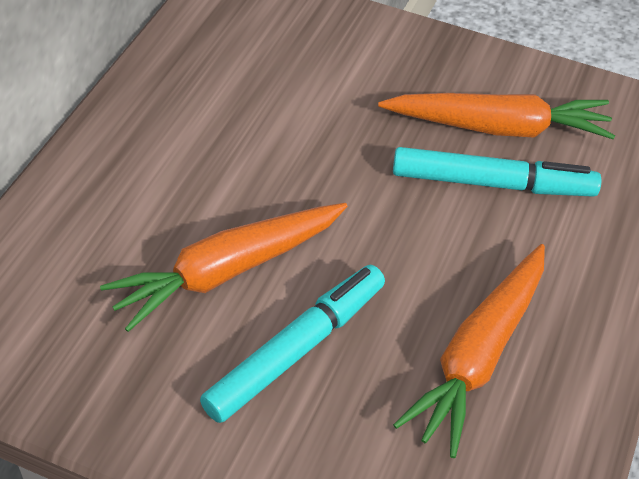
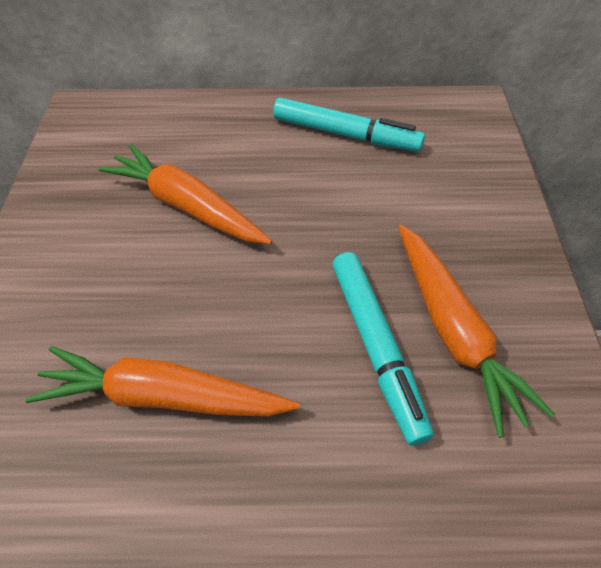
camera: 70 degrees right, 5 degrees up
(296, 350) = (128, 269): turquoise marker -> turquoise marker (345, 134)

